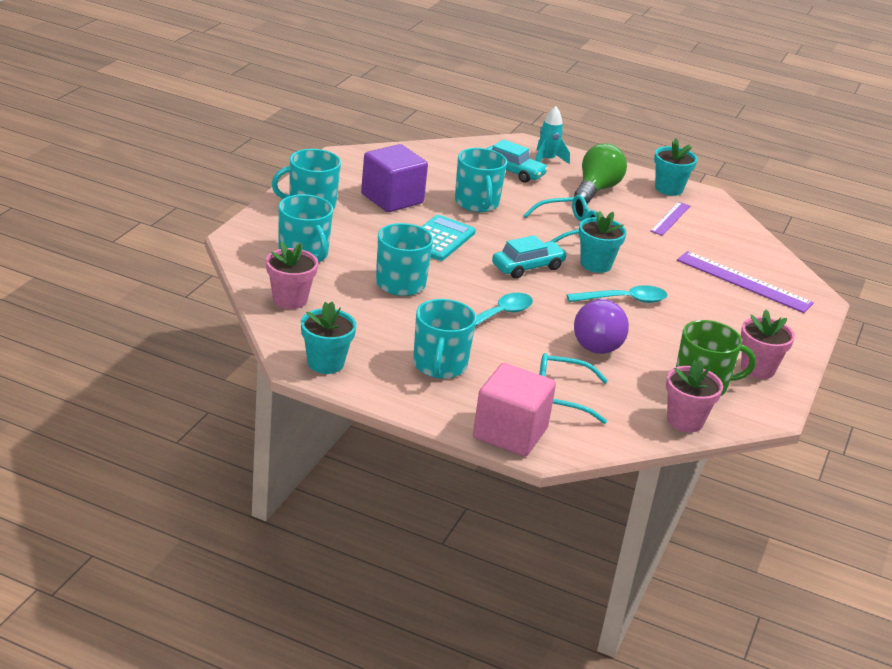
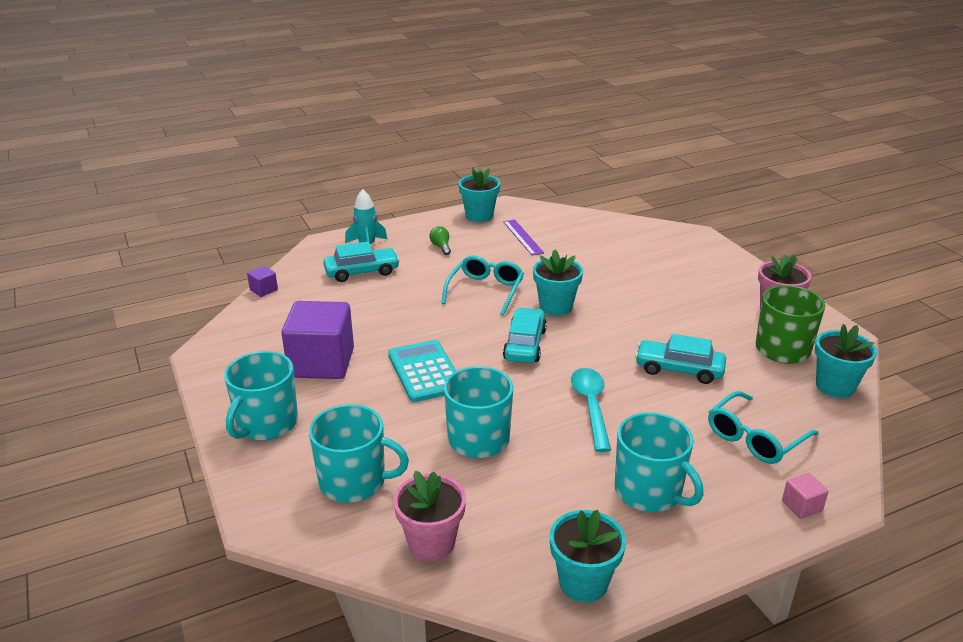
camera: 45 degrees left, 0 degrees up
(433, 145) = (264, 290): none -> purple cube
(477, 203) = (389, 317): turquoise mug -> none
(510, 433) = (801, 506): pink cube -> pink cube, size x0.42
(596, 189) = (441, 247): green light bulb -> green light bulb, size x0.44
(597, 342) = (679, 369): purple light bulb -> turquoise car
(623, 300) = (624, 321): turquoise spoon -> none
(685, 421) = (835, 386): pink flower pot -> turquoise flower pot
(743, 282) = (646, 253): purple ruler -> none

